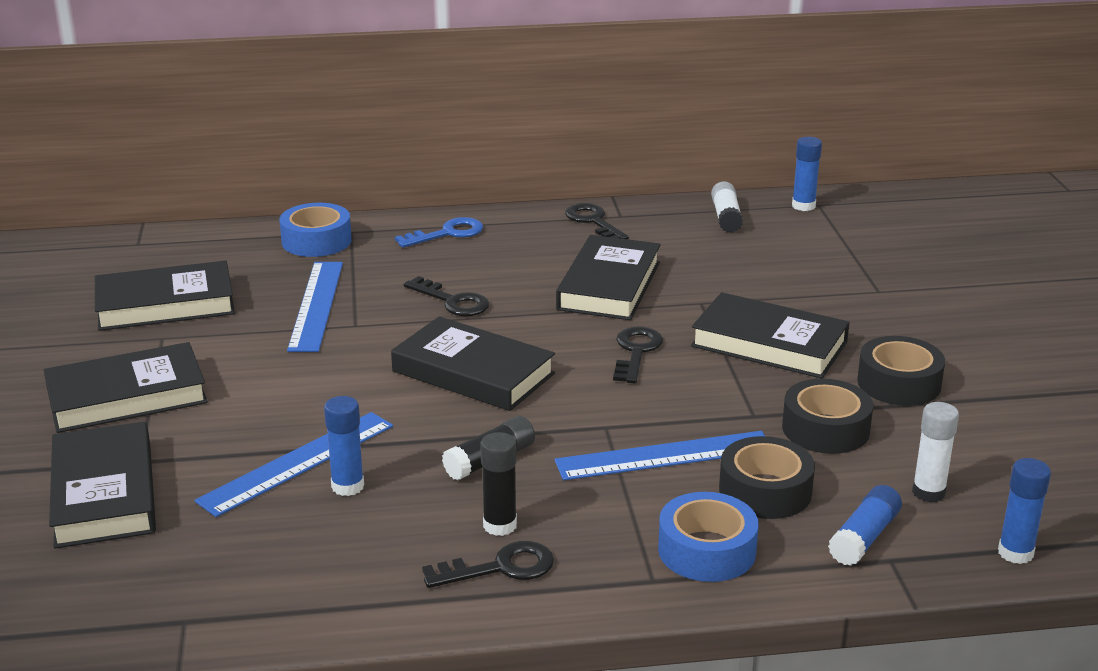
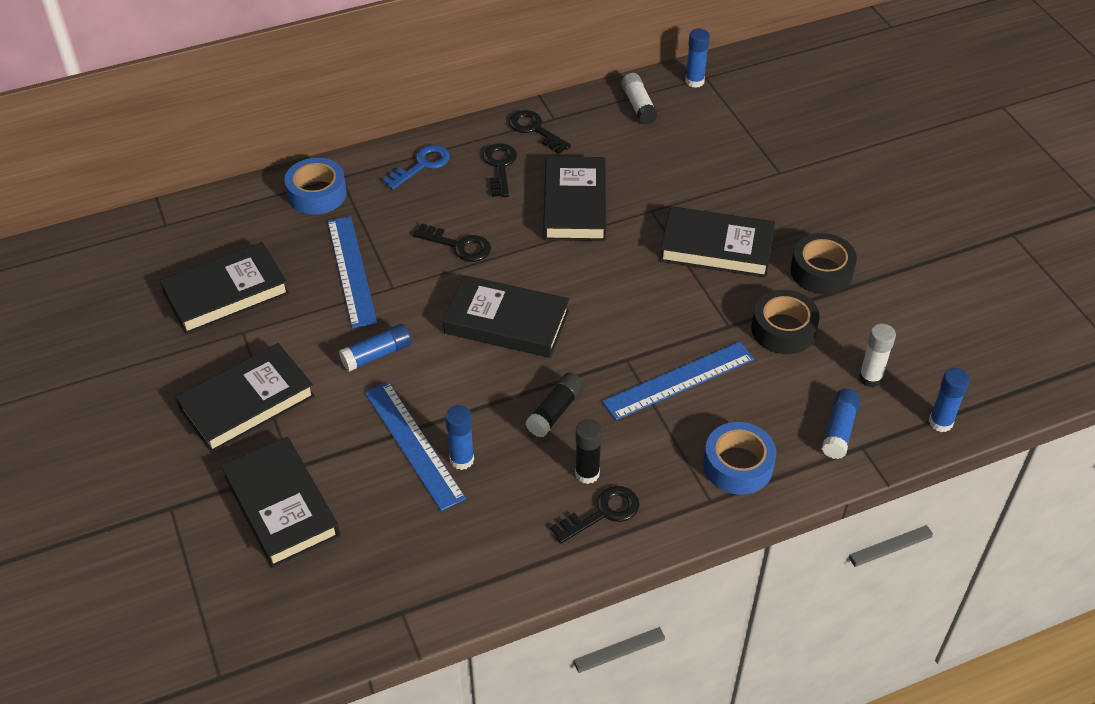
camera: 15 degrees left, 20 degrees up
(298, 463) = (414, 444): blue ruler -> blue ruler turned 60 degrees counterclockwise
(302, 378) = (377, 354): none -> blue glue stick
(636, 352) = (621, 275): black key -> black key (500, 166)
(765, 491) = (759, 400): black tape -> none

